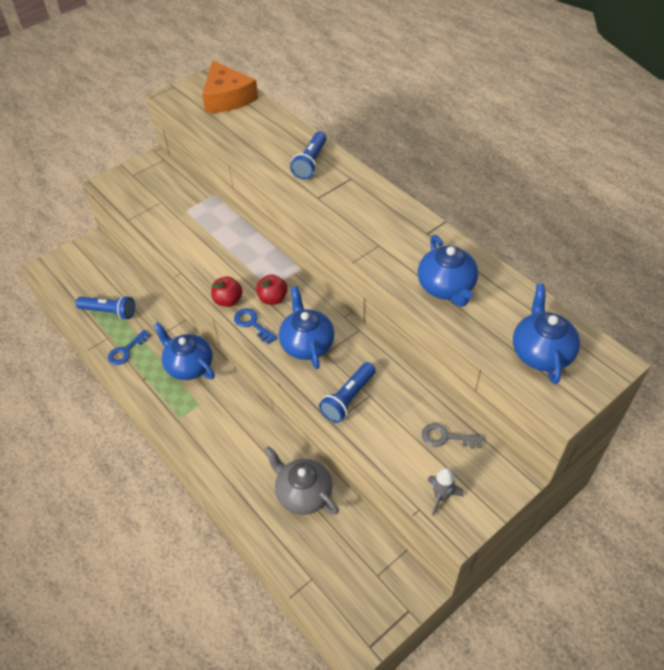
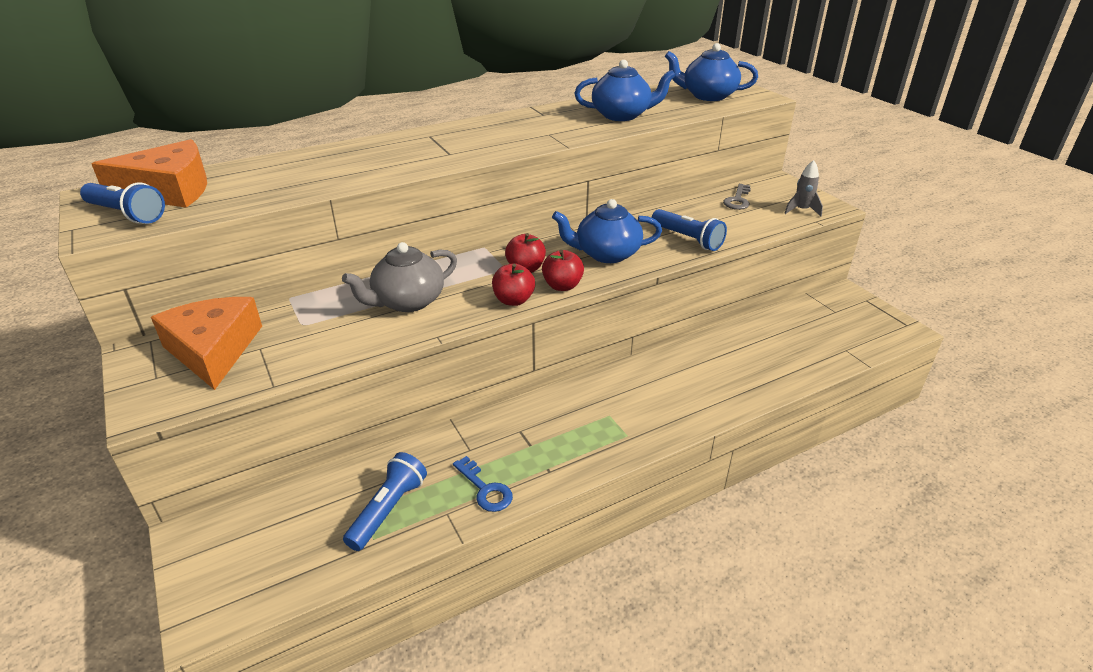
camera: 80 degrees left, 15 degrees down
(157, 185) = (213, 350): none -> orange cheese
(189, 365) = (540, 421): blue teapot -> none
(252, 324) = (562, 286): blue key -> red apple
(303, 493) = (747, 344): grey teapot -> grey teapot (407, 301)
(310, 162) = (380, 152): blue flashlight -> blue flashlight (126, 214)

